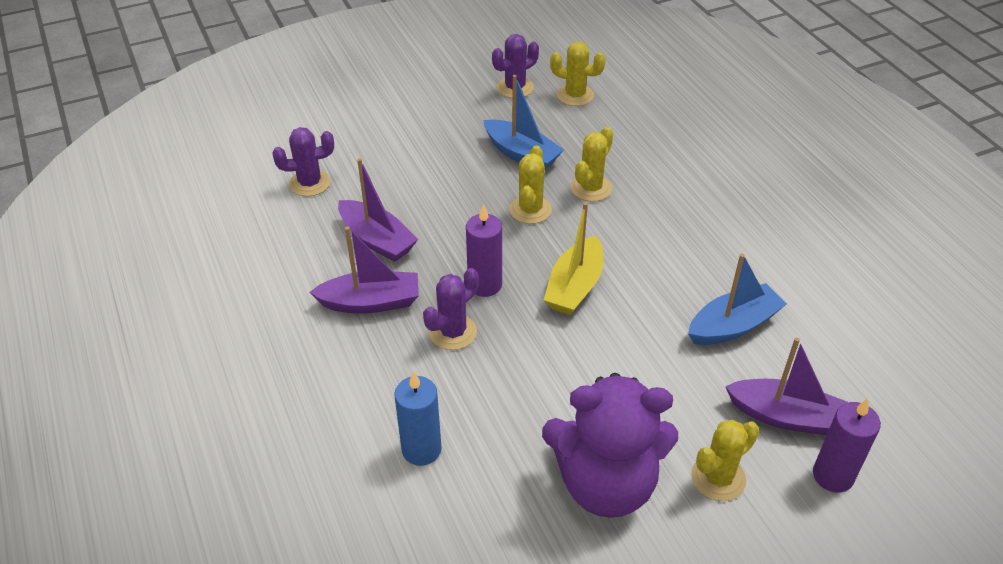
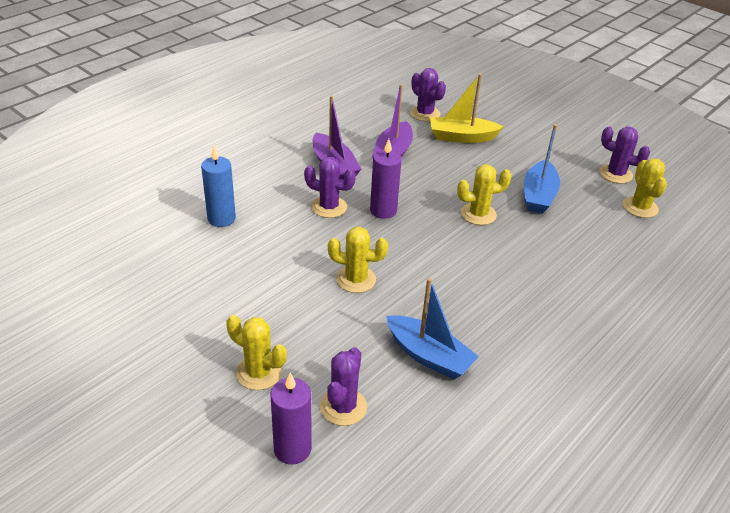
camera: 65 degrees right, 5 degrees down
(575, 286) = (412, 255): yellow boat -> yellow boat (462, 137)
(591, 188) = (530, 240): yellow cactus -> yellow cactus (356, 279)
(606, 483) = (228, 310): purple teddy bear -> none
(785, 416) = (343, 407): purple boat -> purple cactus

